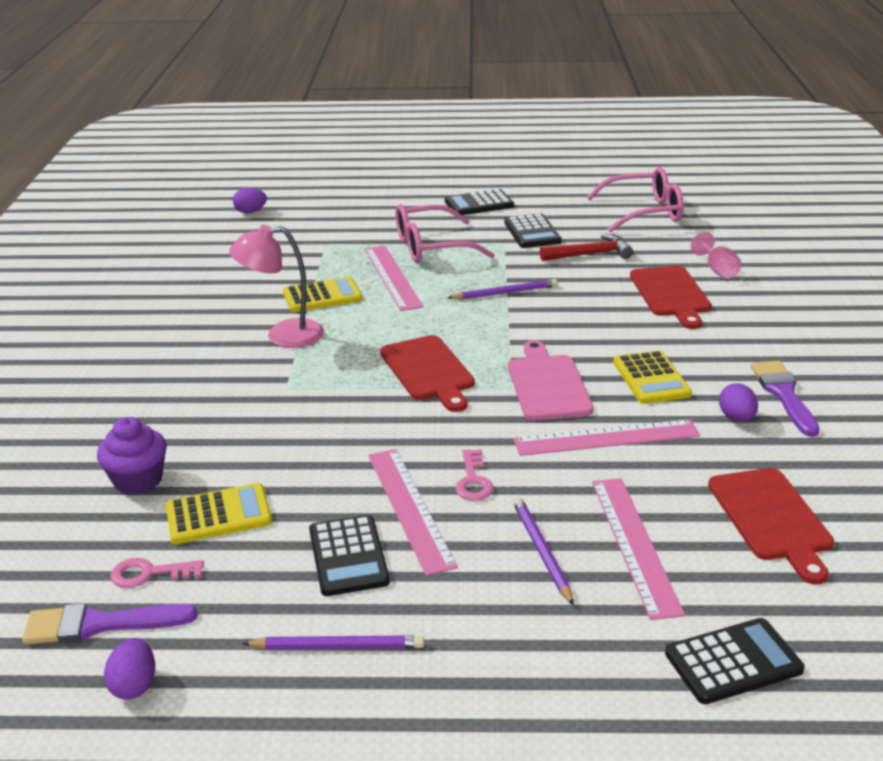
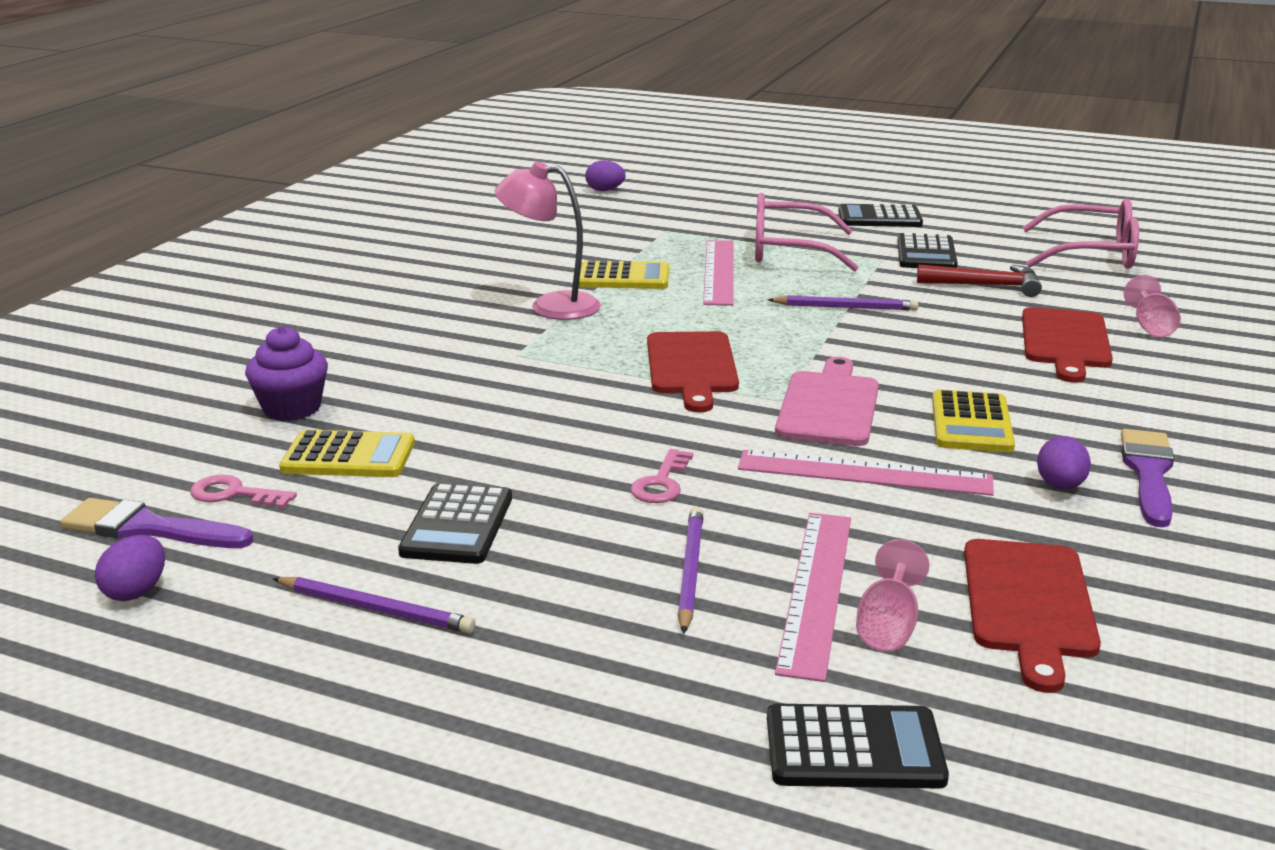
camera: 20 degrees right, 5 degrees down
(410, 508) = (564, 494): pink ruler -> none
(696, 560) = (888, 626): none -> pink goblet

